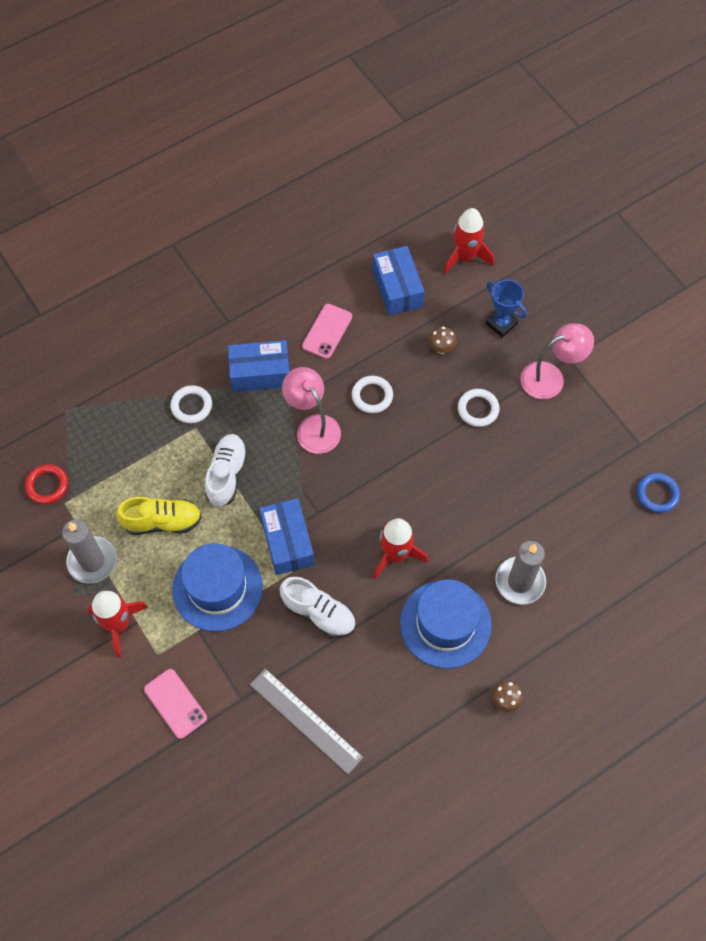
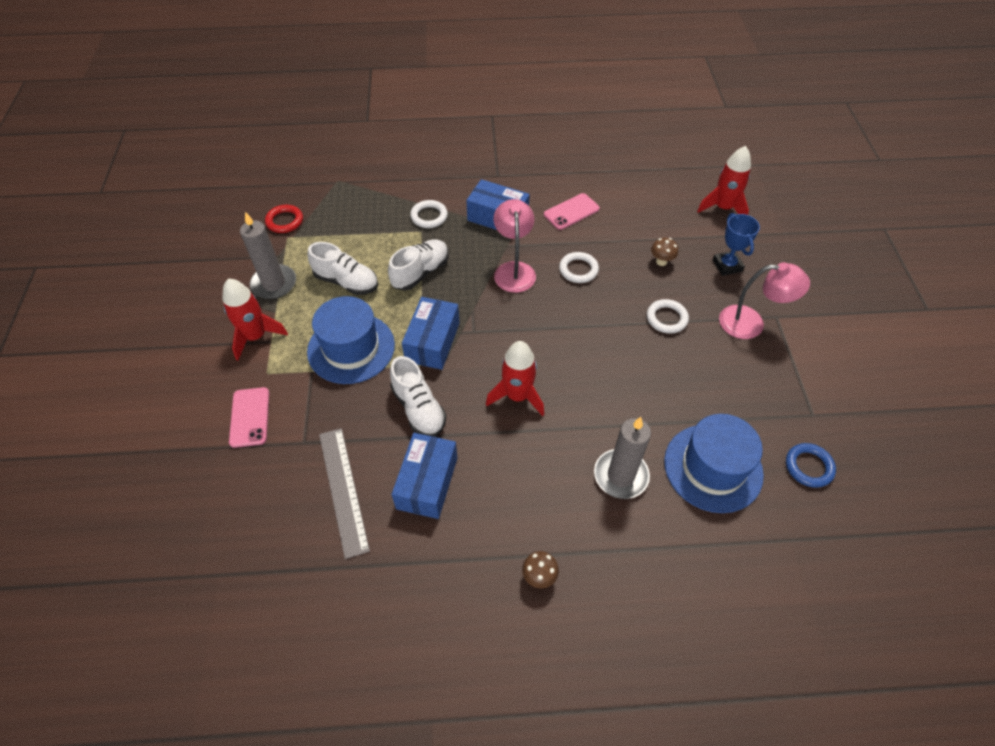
camera: 30 degrees right, 10 degrees down
(162, 522) = (346, 282): yellow shoe -> white shoe
(397, 288) = (650, 206): blue box -> blue box (427, 483)
(445, 624) = (525, 475): blue hat -> blue hat (713, 467)

